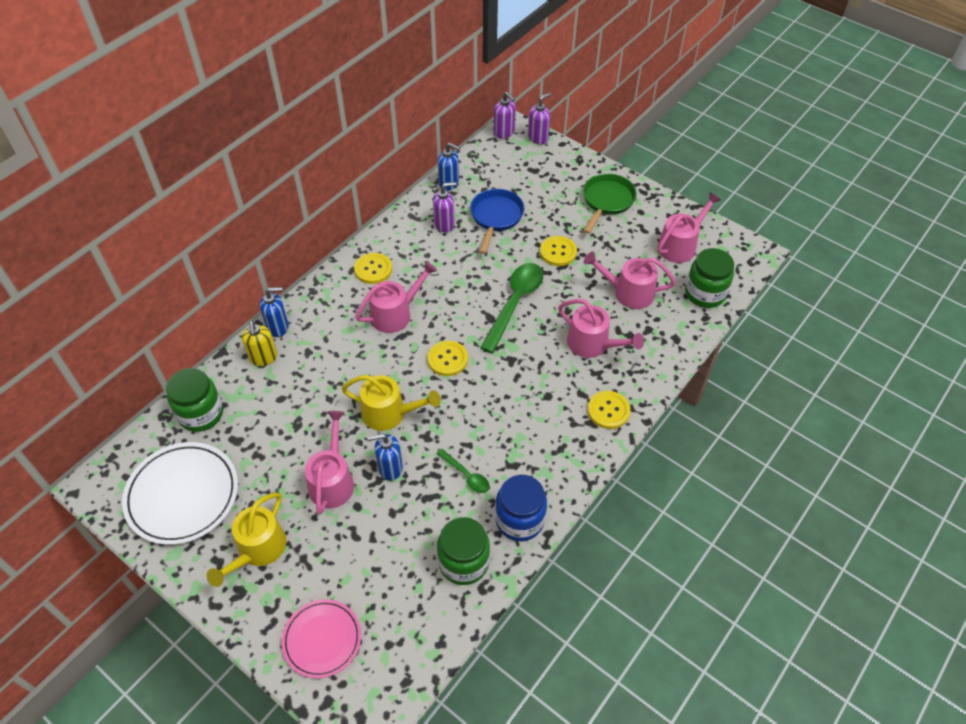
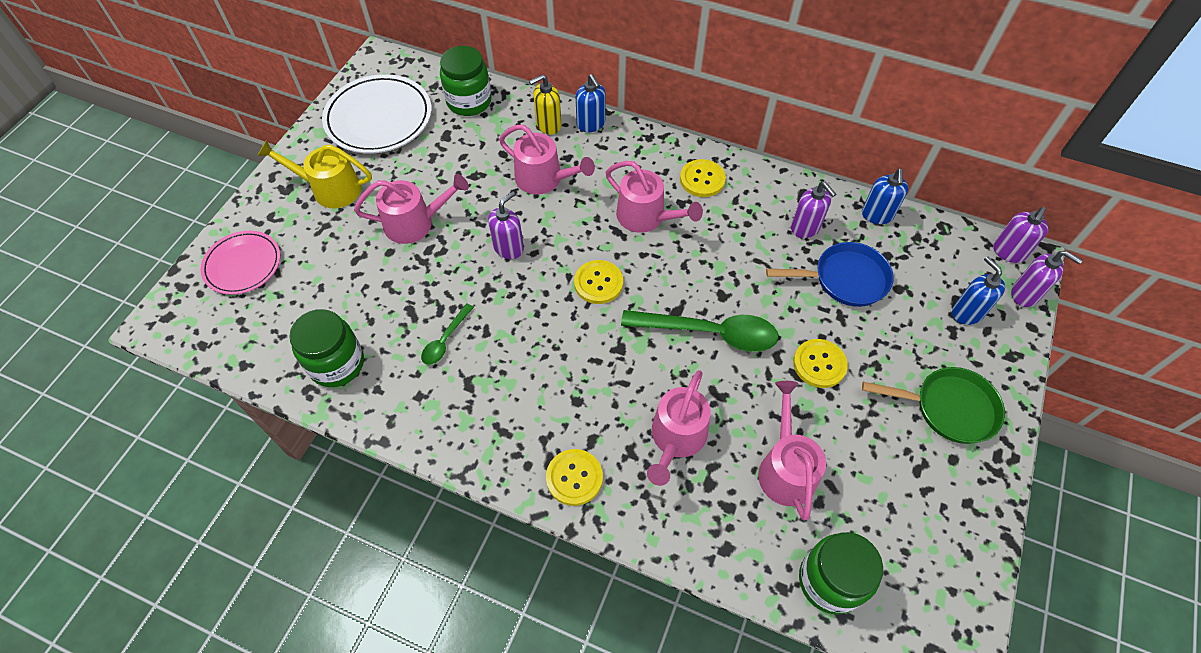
camera: 75 degrees right, 5 degrees up
(389, 413) = (509, 248): yellow watering can -> purple soap dispenser
(390, 468) = (440, 267): blue soap dispenser -> blue soap dispenser (966, 313)
(519, 520) = (397, 407): blue jar -> none
(680, 245) = (912, 529): pink watering can -> pink watering can (544, 179)

